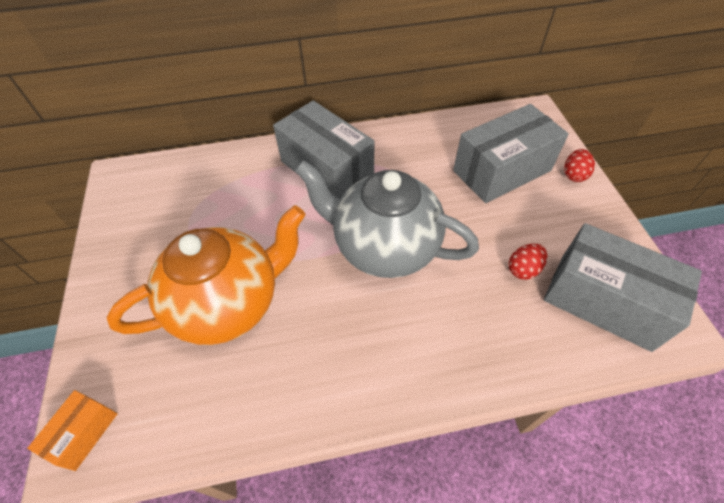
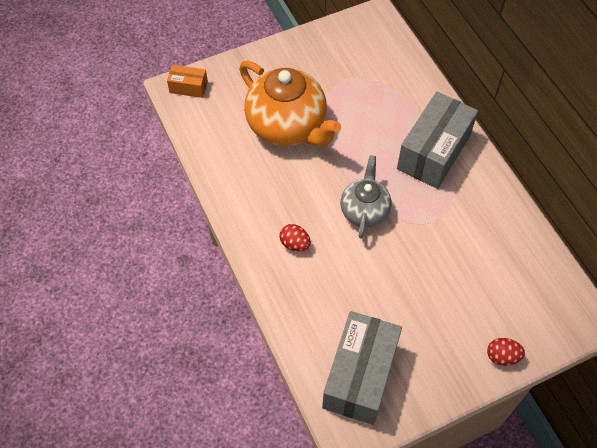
camera: 75 degrees right, 5 degrees up
(384, 247) = (364, 211): grey teapot -> grey teapot, size x0.59
(501, 170) = (484, 291): grey box -> none
(523, 269) = (373, 314): red egg -> red egg (295, 244)

